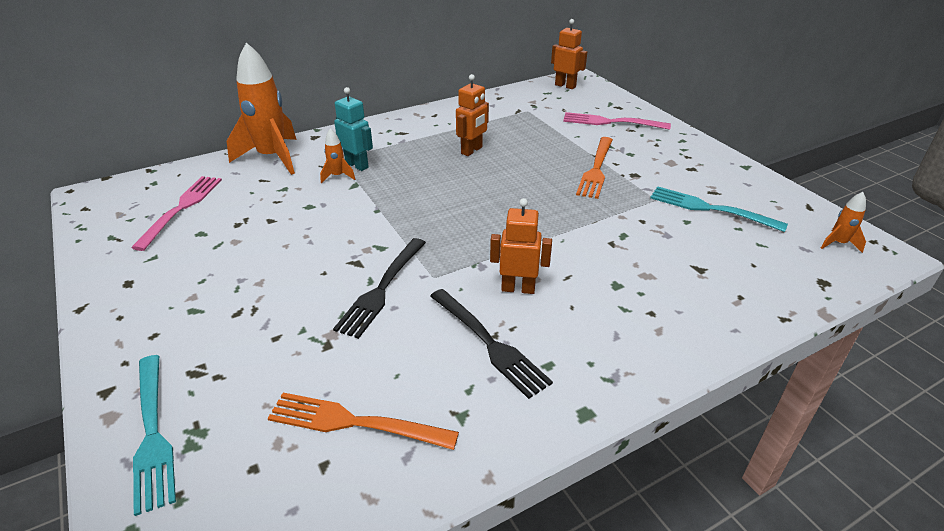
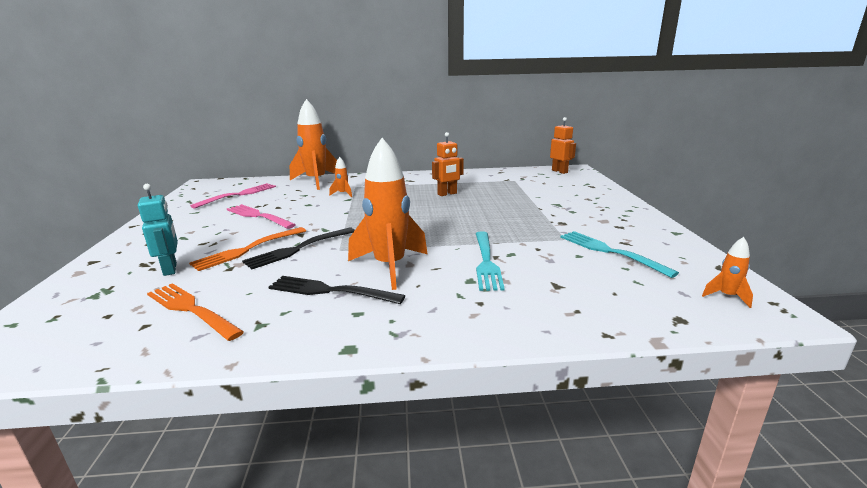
camera: 25 degrees right, 15 degrees down
(152, 433) = (85, 285): turquoise fork -> turquoise fork (486, 262)
(357, 165) = (361, 191): turquoise robot -> turquoise robot (170, 269)
(489, 343) = (330, 291): black fork -> black fork turned 120 degrees clockwise
(518, 288) = (390, 267): orange robot -> orange rocket
(596, 169) = (532, 215): orange fork -> orange fork (248, 249)
(611, 122) = (575, 193): pink fork -> pink fork (258, 216)

